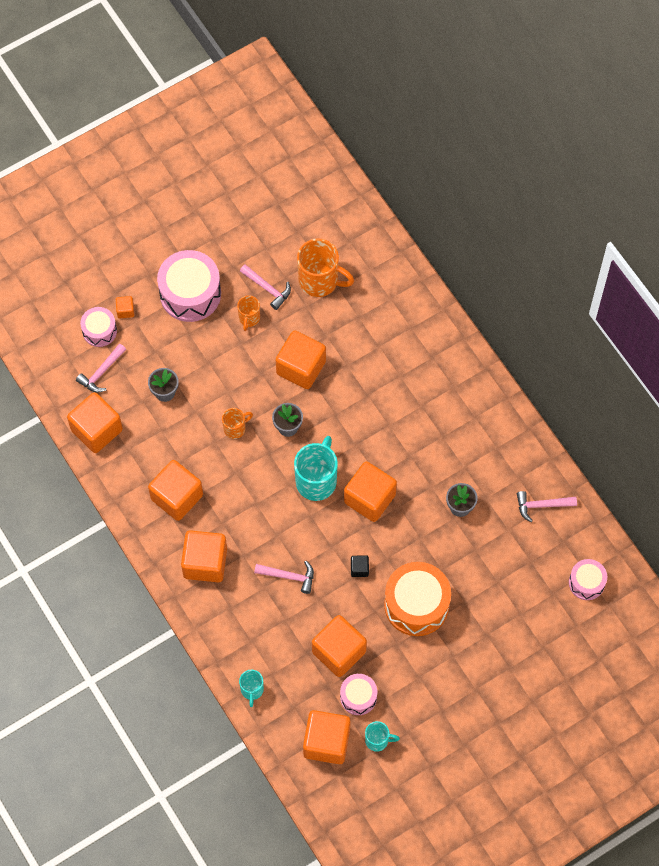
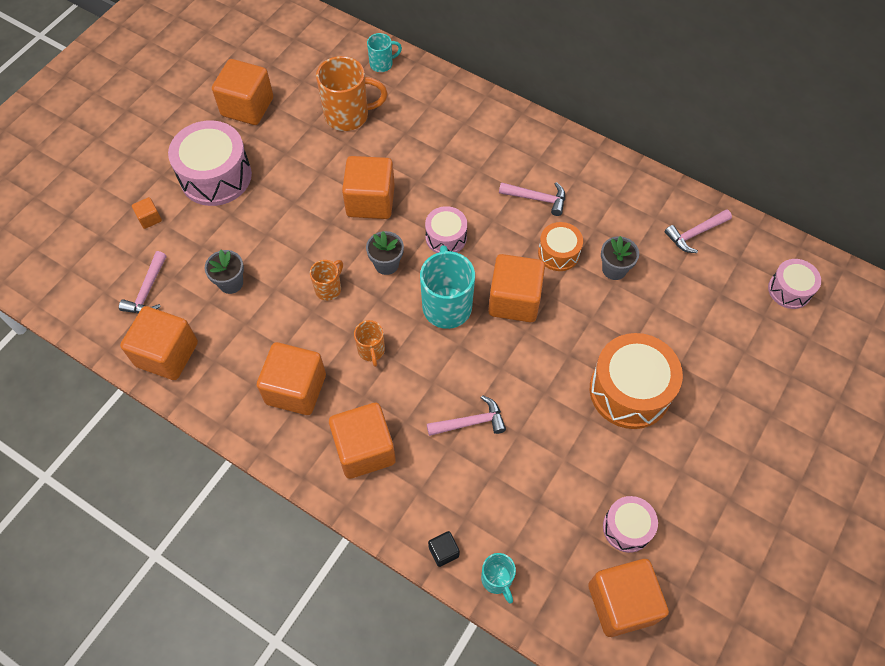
camera: 25 degrees left, 5 degrees down
(99, 331) = (128, 249): pink drum -> pink drum (446, 237)
(249, 318) = (291, 176): orange mug -> orange mug (371, 351)
(267, 288) = (297, 141): pink hammer -> pink hammer (537, 199)
(339, 651) = (574, 483): orange cube -> orange cube (247, 107)
(359, 569) = (545, 379): black cube -> black cube (443, 551)
(378, 740) = (680, 571): turquoise mug -> turquoise mug (382, 64)
(424, 475) = (558, 253): none -> orange drum

